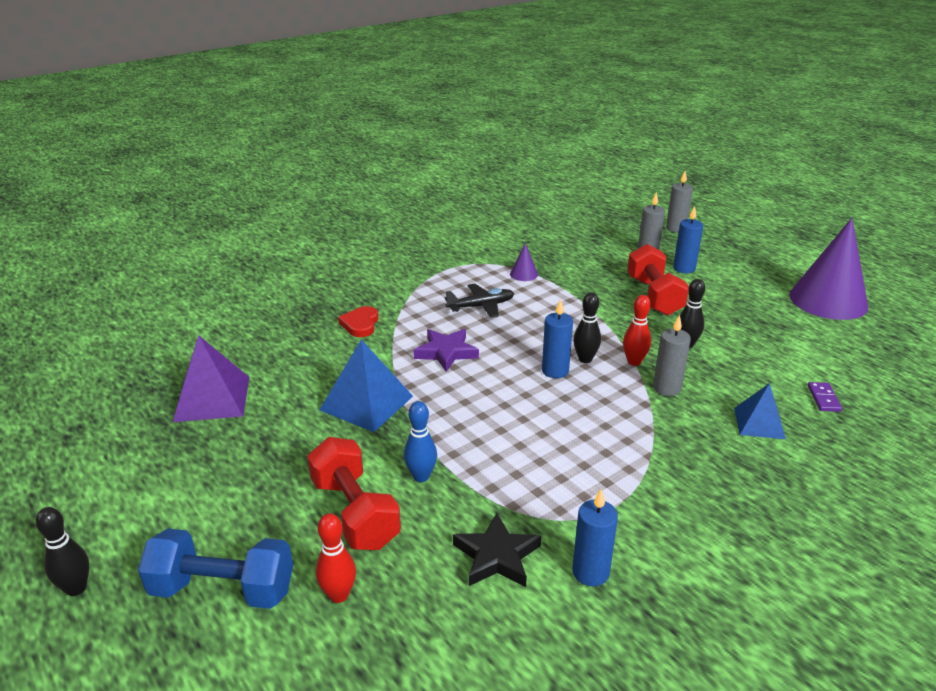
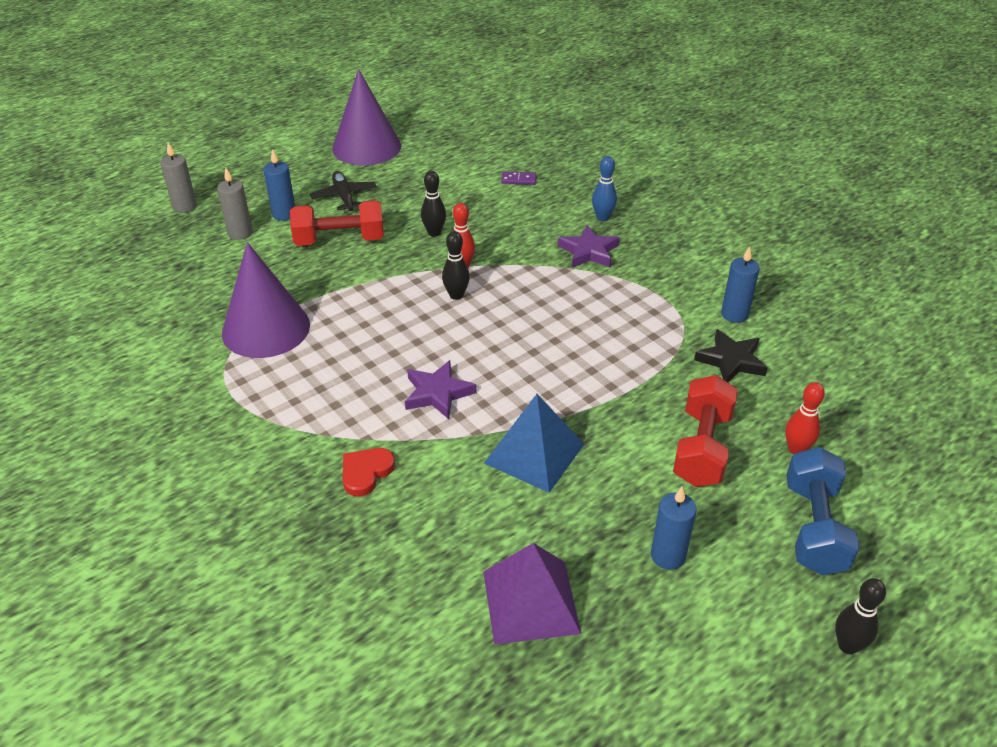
camera: 90 degrees left, 10 degrees up
(355, 513) = (702, 448): red dumbbell -> red dumbbell turned 45 degrees counterclockwise
(360, 324) = (366, 472): red heart -> red heart turned 120 degrees clockwise
(421, 476) = (646, 406): blue bowling pin -> blue bowling pin (602, 217)
(481, 306) = (338, 365): black plane -> black plane (344, 197)
(523, 274) = (266, 328): purple cone -> purple cone, size x2.47
(555, 371) = (476, 316): blue candle -> blue candle (668, 556)
(667, 388) = (505, 253): grey candle -> none
(690, 449) = (589, 251): none -> purple star
(759, 423) = (552, 214): blue pyramid -> none

